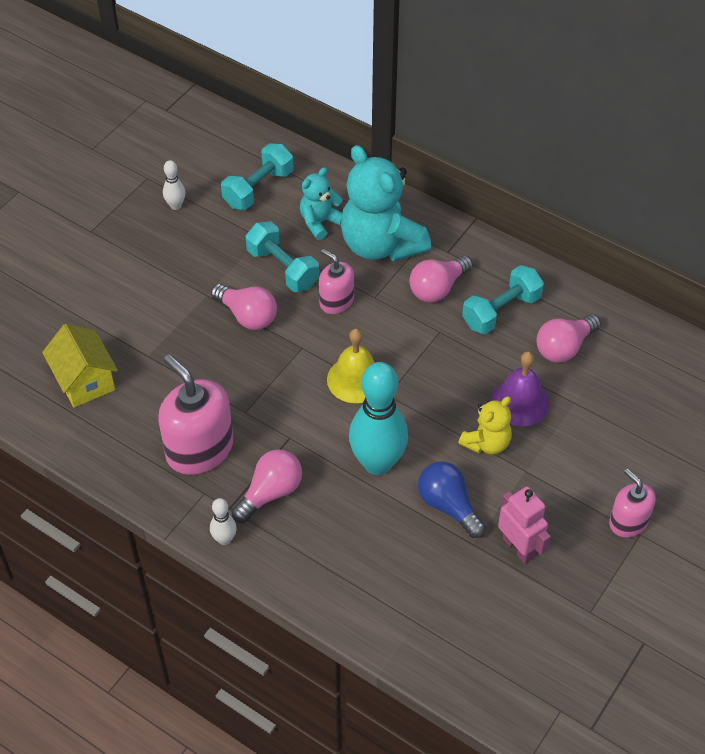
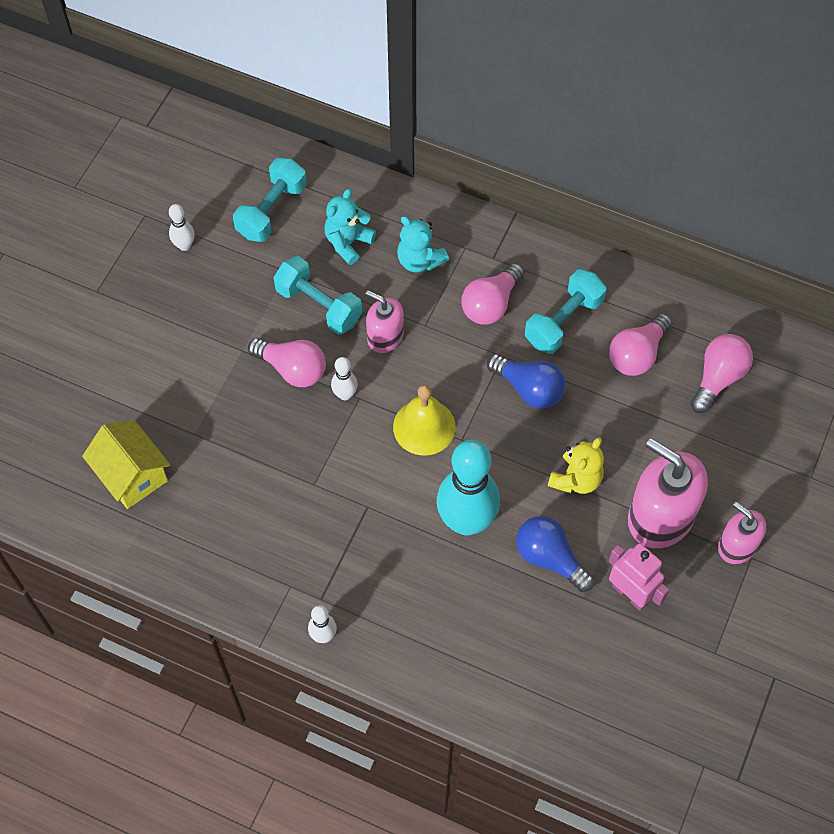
camera: 10 degrees left, 10 degrees up
(199, 449) = (274, 536): pink soap dispenser -> pink soap dispenser (660, 516)
(270, 493) = (360, 574): pink light bulb -> pink light bulb (718, 378)
(290, 343) = (345, 394): none -> white bowling pin
(381, 245) = (419, 260): turquoise teddy bear -> turquoise teddy bear, size x0.52
(458, 362) = (529, 389): none -> blue light bulb
(520, 402) = (602, 426): purple bell -> none

